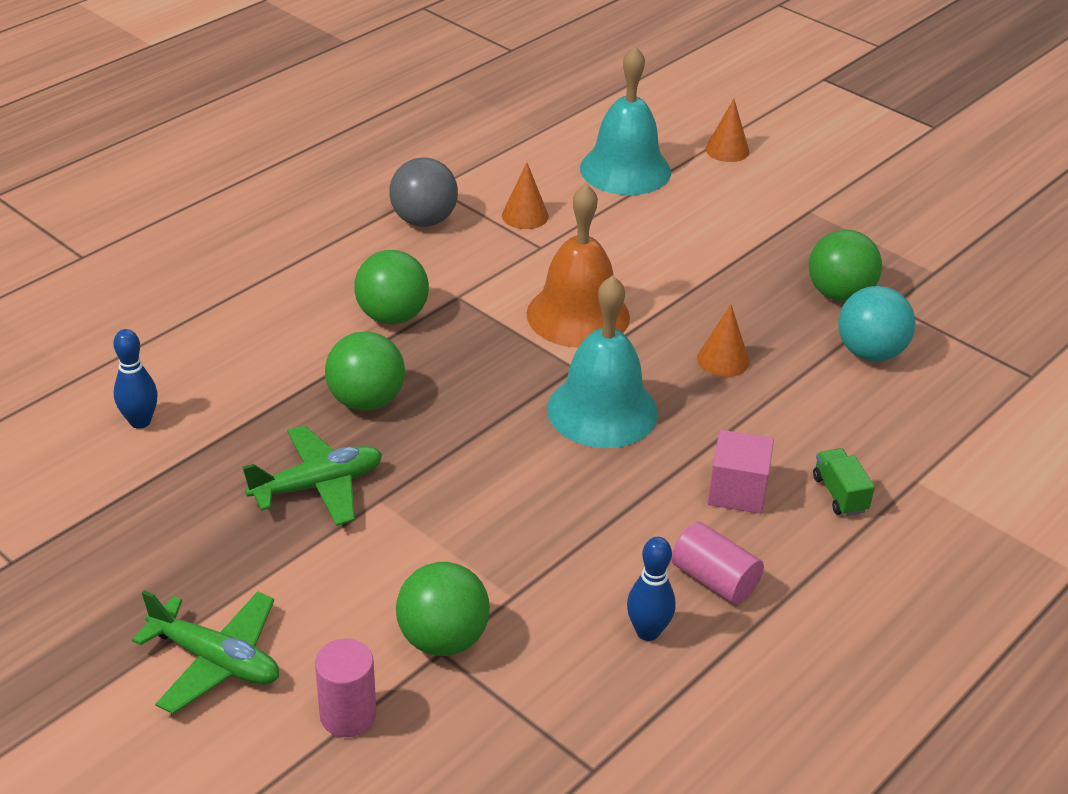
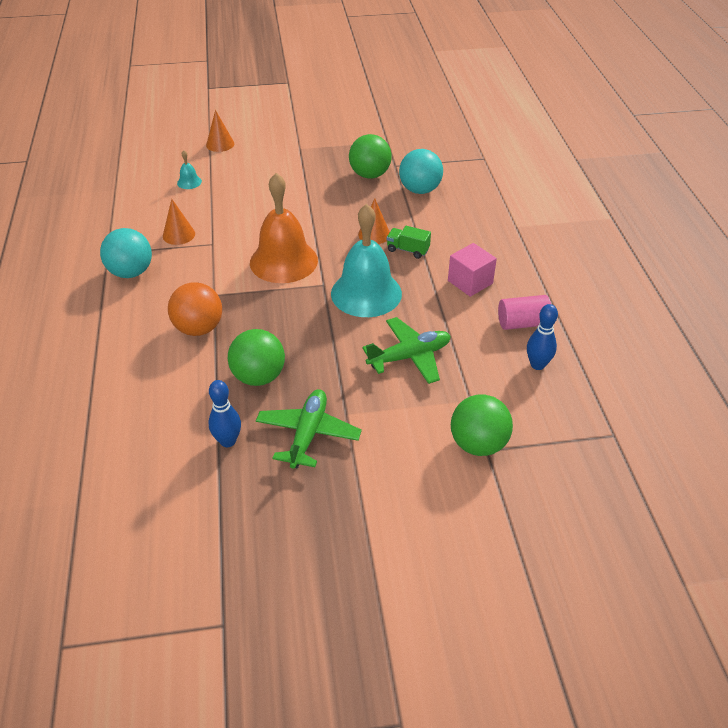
camera: 50 degrees left, 5 degrees up
(140, 421) = (159, 490): blue bowling pin -> blue bowling pin (228, 441)
(215, 660) = (410, 555): green plane -> green plane (409, 357)
(348, 715) = (502, 514): pink cylinder -> none
(392, 316) = (199, 328): green ball -> orange ball
(424, 220) = (131, 272): grey ball -> turquoise ball
(625, 170) = (189, 182): turquoise bell -> turquoise bell, size x0.40
(839, 494) = (503, 253): green truck -> green truck (407, 250)

